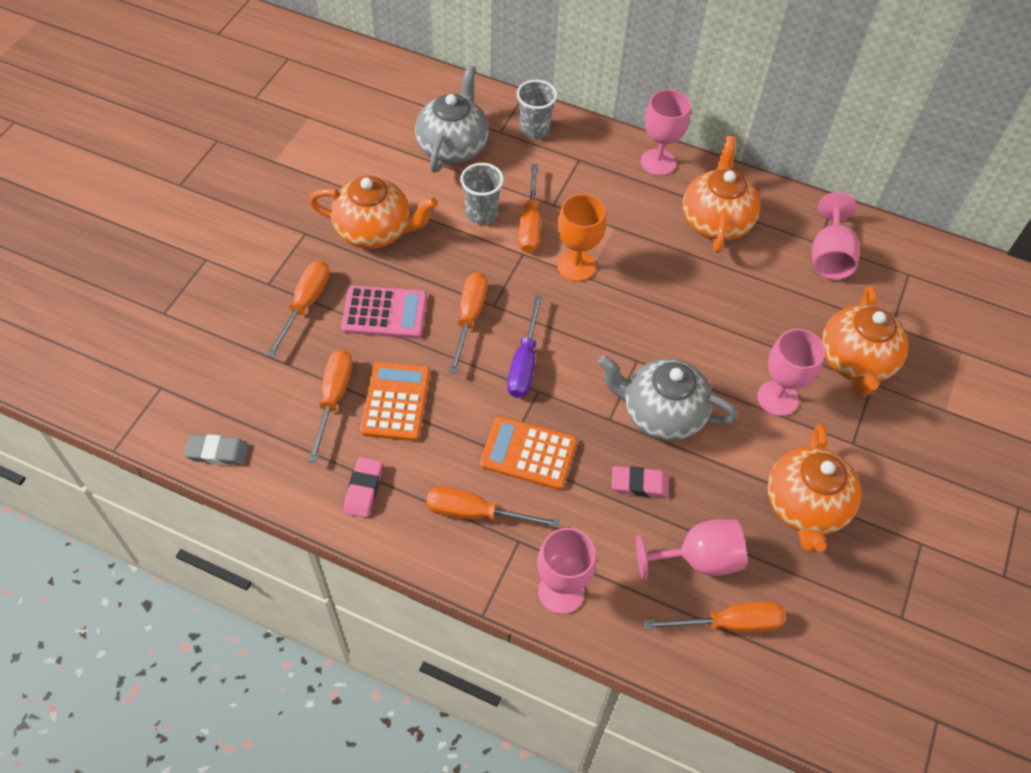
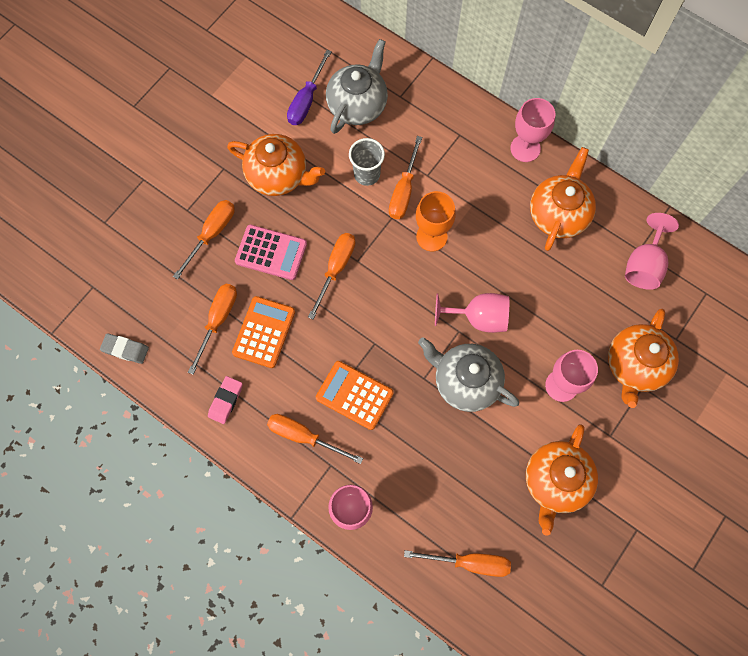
camera: 15 degrees right, 15 degrees up
(524, 363) = (369, 317): purple screwdriver -> purple screwdriver (306, 100)
(534, 130) = (429, 99): grey cup -> none
(639, 484) = (432, 437): pink eraser -> none
(698, 559) = (460, 507): pink goblet -> pink goblet (478, 318)

